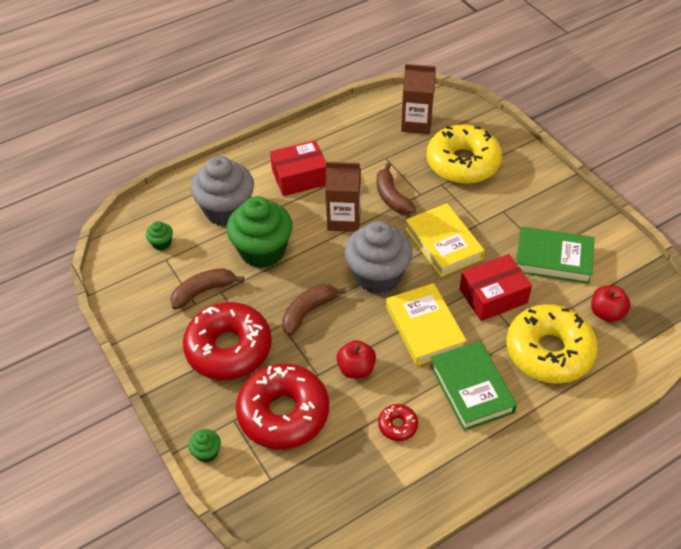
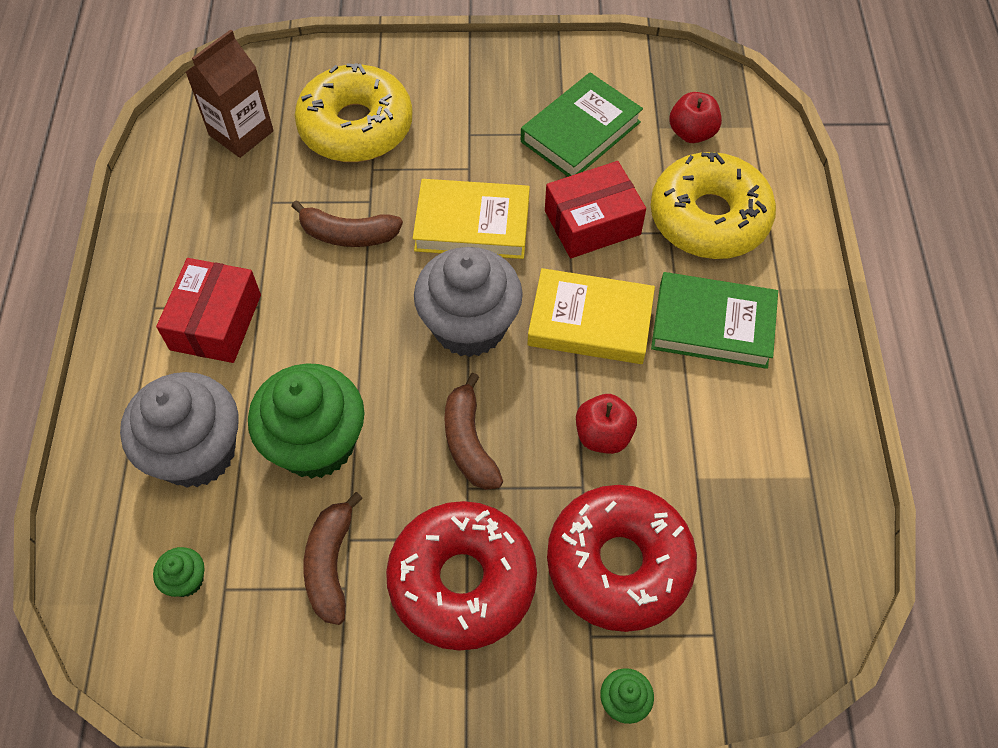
camera: 60 degrees left, 10 degrees up
(344, 219) = (341, 311): brown carton -> none
(397, 425) = (718, 435): red donut -> none
(493, 296) = (592, 222): red box -> red box turned 60 degrees clockwise

